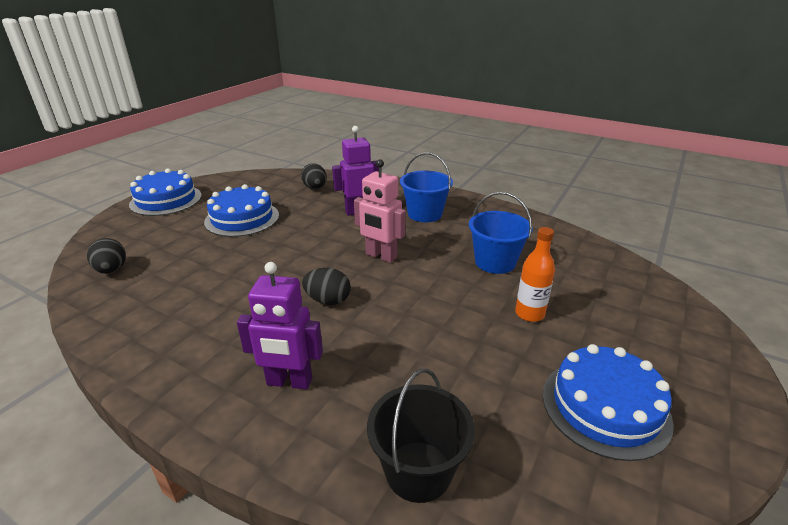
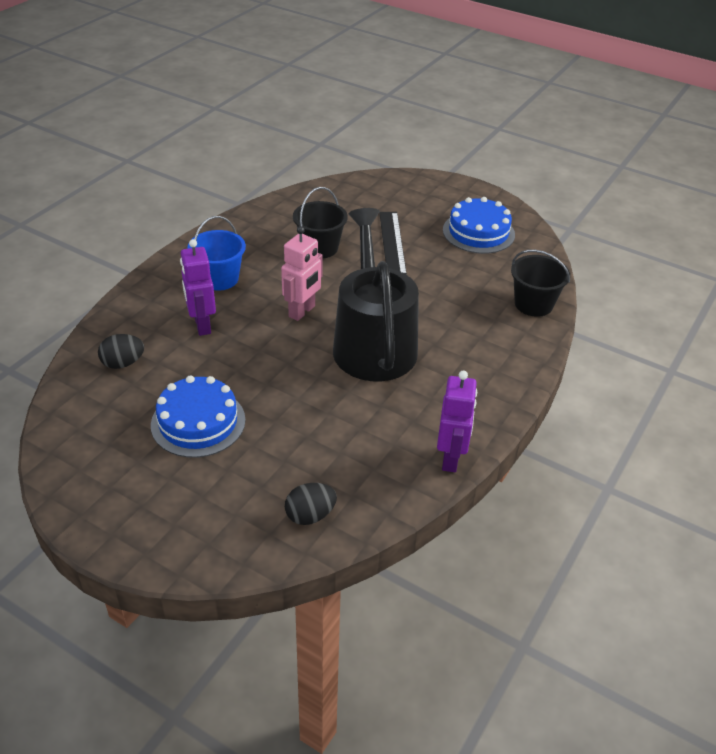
camera: 90 degrees left, 10 degrees up
(166, 200) = (117, 515): blue cake -> none
(289, 382) = (471, 359): purple robot -> purple robot (451, 458)
(328, 300) = (373, 343): black egg -> black watering can
(495, 262) = (320, 248): blue bucket -> black bucket
(529, 314) = (392, 243): orange bottle -> black ruler

